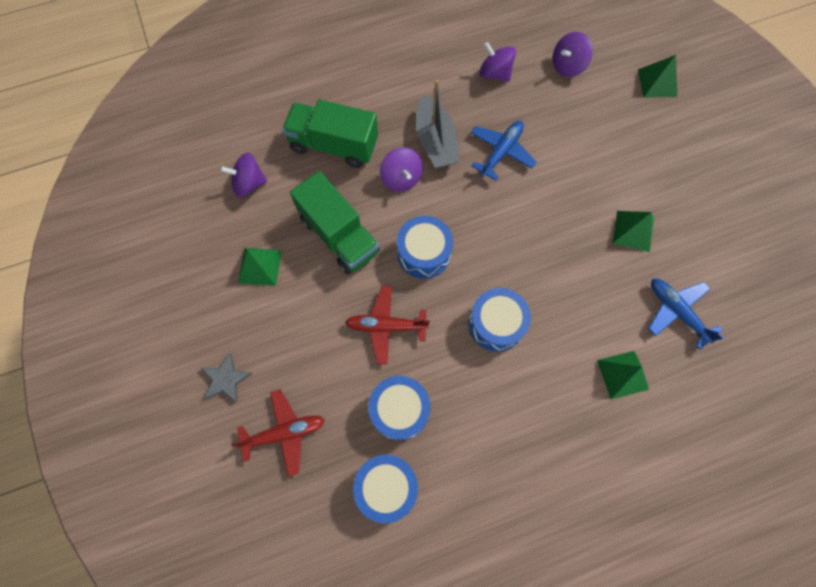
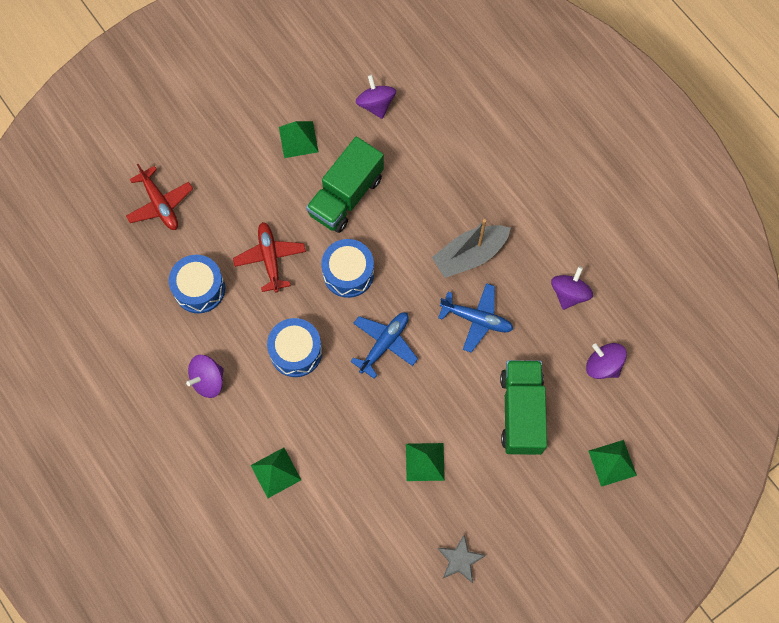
camera: 75 degrees right, 0 degrees up
(226, 379) = (193, 145): grey star -> grey star (460, 560)
(334, 145) = (437, 164): green truck -> green truck (521, 412)
(386, 487) = (134, 294): blue drum -> none
(401, 178) = (420, 234): purple spinning top -> purple spinning top (208, 380)
(676, 311) = (350, 514): blue plane -> blue plane (384, 344)

